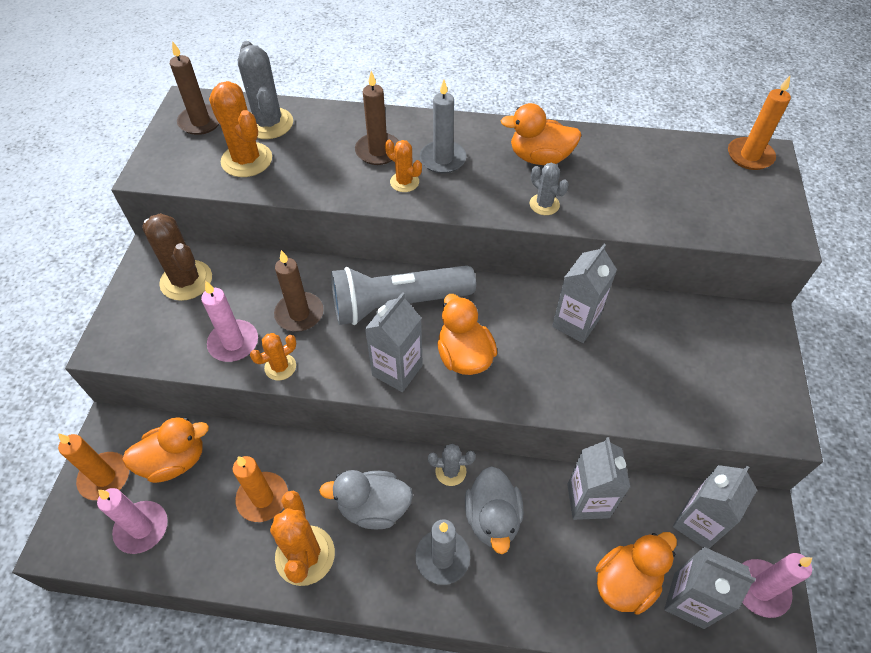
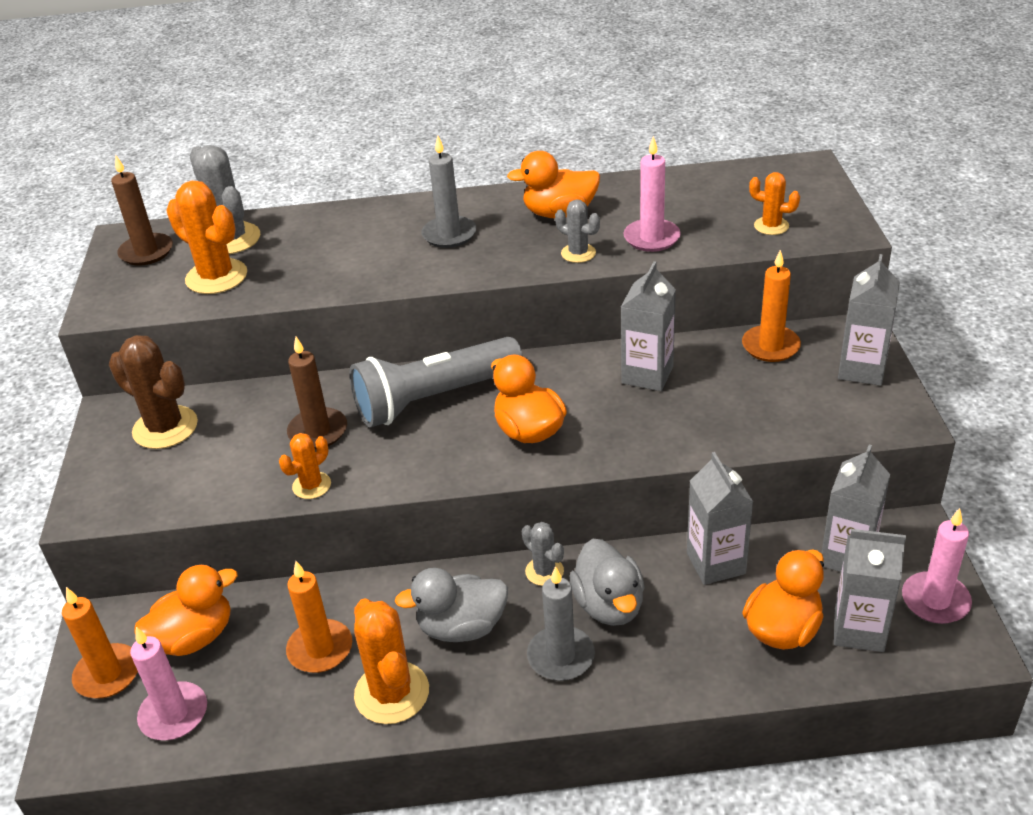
camera: 10 degrees left, 15 degrees down
(233, 343) = (246, 475): pink candle -> pink candle (651, 238)
(378, 151) = (371, 241): brown candle -> none
(397, 370) = (454, 460): grey carton -> grey carton (861, 369)
(404, 182) = (412, 263): orange cactus -> orange cactus (771, 226)
(450, 471) = (544, 571): grey cactus -> grey cactus turned 60 degrees clockwise
(749, 156) = (789, 170): orange candle -> orange candle (770, 346)

